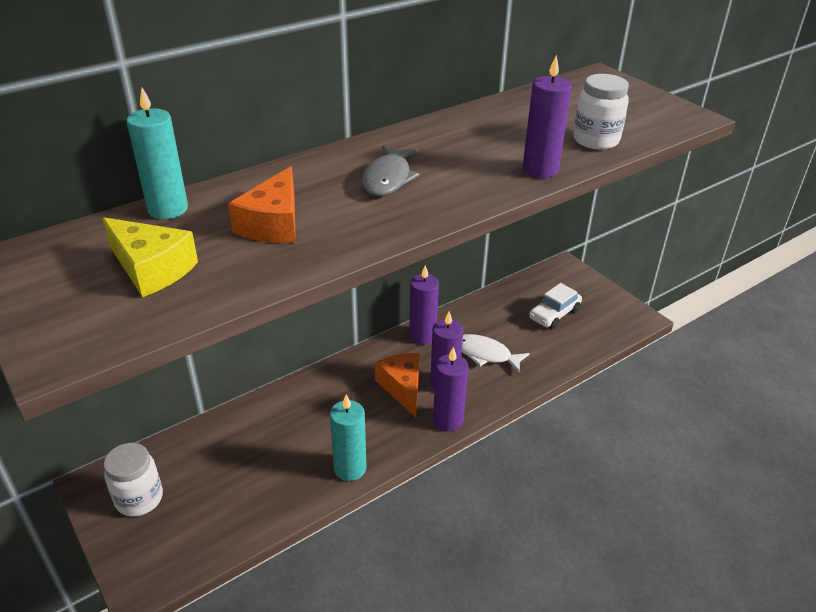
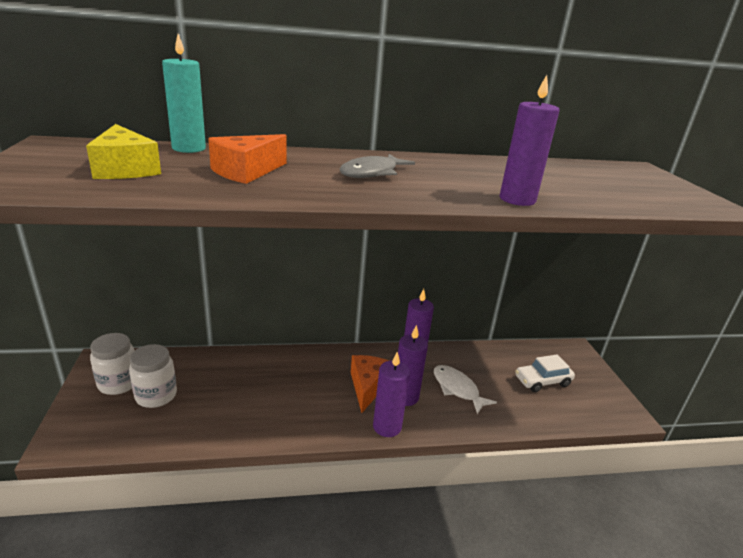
camera: 25 degrees right, 10 degrees down
(350, 468) = (278, 429): turquoise candle -> none
(596, 140) = (595, 197): white jar -> white jar (156, 396)

